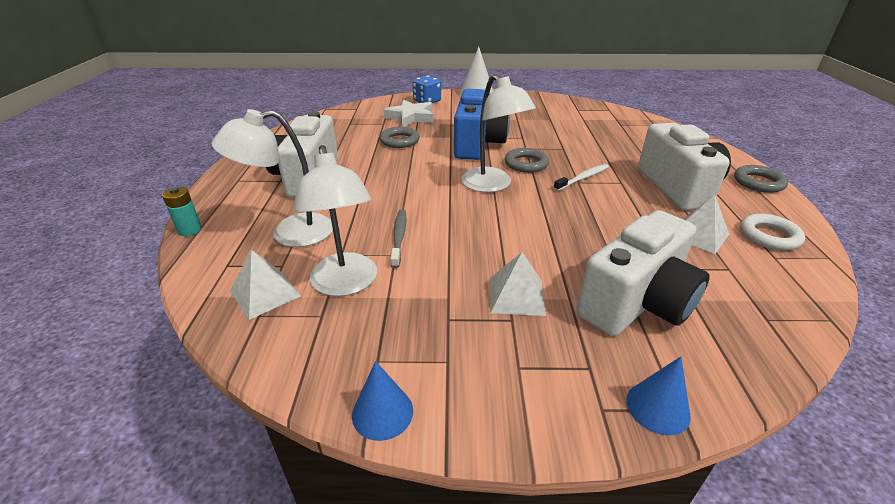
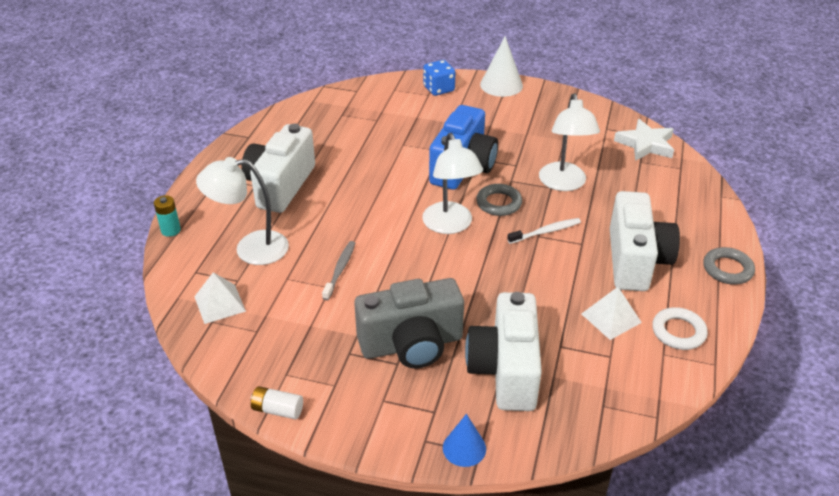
camera: 15 degrees right, 5 degrees up
(346, 284) = (282, 307): white lamp -> white lamp (564, 184)
(382, 412) = (277, 410): blue cone -> white battery
(399, 141) = (384, 149): grey ring -> none
(411, 117) = (410, 114): white star -> white star (645, 144)
(517, 296) = (411, 344): white pyramid -> grey camera
(637, 303) = (505, 370): white camera -> white camera turned 120 degrees clockwise

